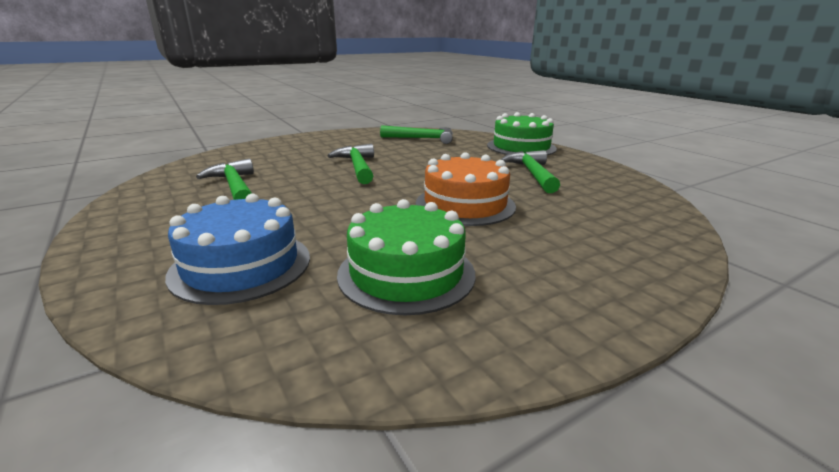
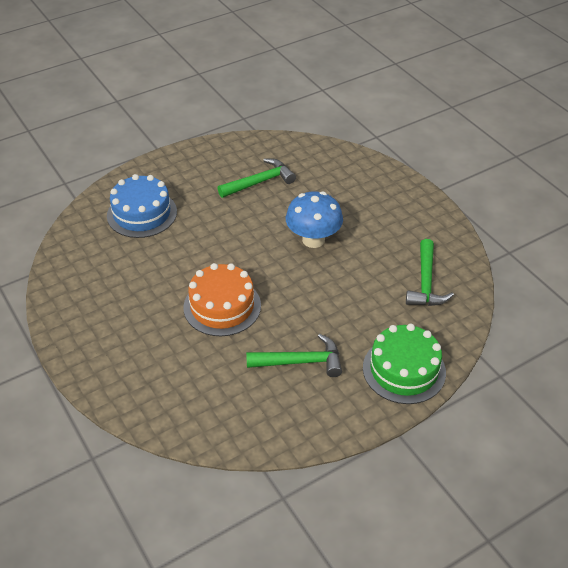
camera: 90 degrees right, 20 degrees up
(357, 167) = (313, 240): green hammer -> blue mushroom
(406, 273) = (125, 276): green cake -> none

